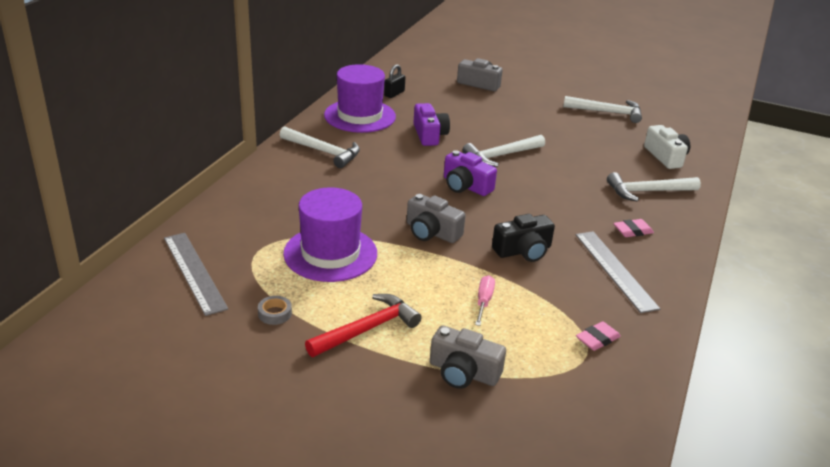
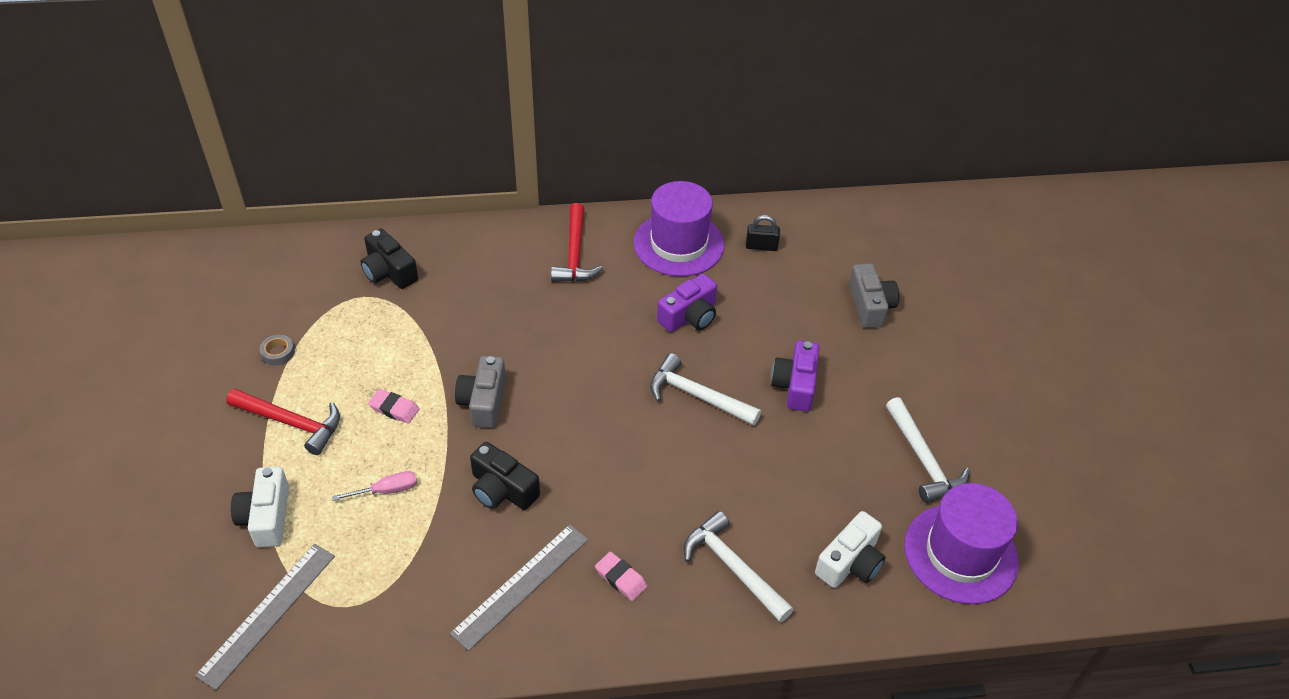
camera: 60 degrees right, 15 degrees up
(194, 272) = (305, 275): grey ruler -> grey ruler (268, 614)
(243, 230) = (389, 271): none -> black camera
(323, 151) = (575, 254): white hammer -> red hammer
(330, 253) = (392, 345): purple hat -> purple hat (960, 553)
(463, 372) = (267, 517): grey camera -> white camera
(466, 186) = (599, 392): purple camera -> purple camera (795, 385)
(597, 339) = (378, 607): pink eraser -> pink eraser (394, 409)

